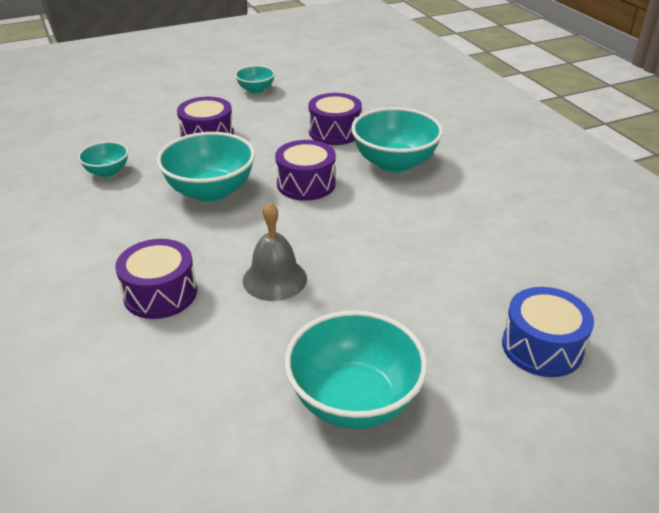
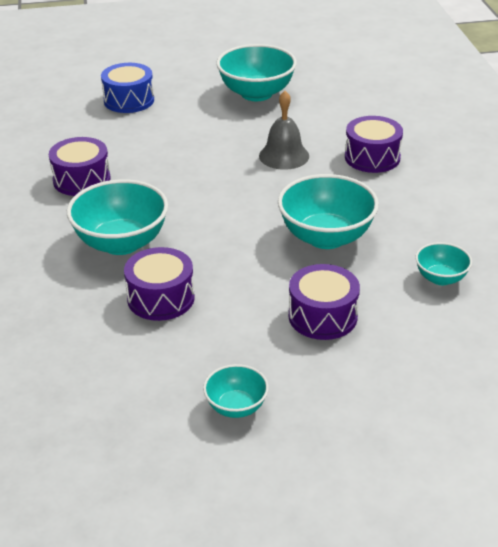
camera: 165 degrees left, 0 degrees up
(306, 184) = (227, 232): purple drum -> purple drum (81, 180)

